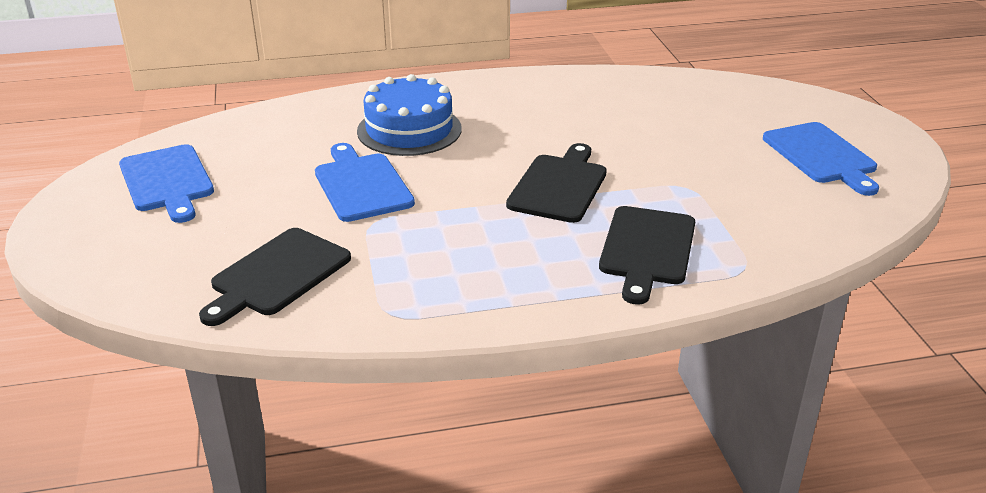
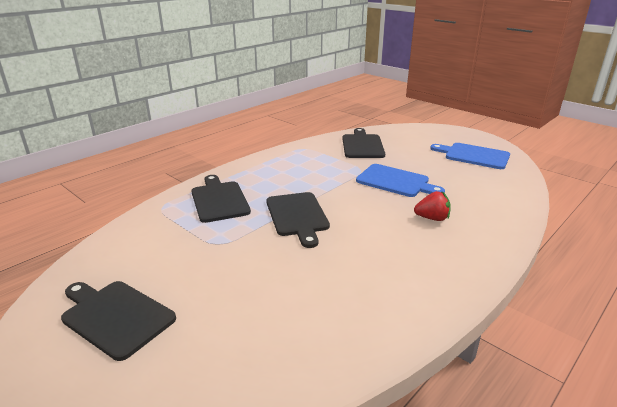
camera: 145 degrees right, 5 degrees down
(409, 130) = (432, 218): blue cake -> red strawberry
(821, 156) = (115, 316): blue cutting board -> black cutting board

